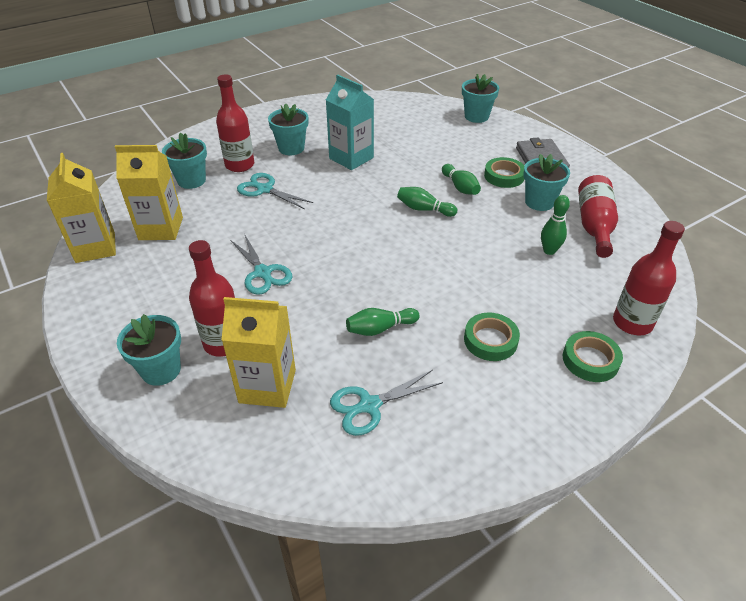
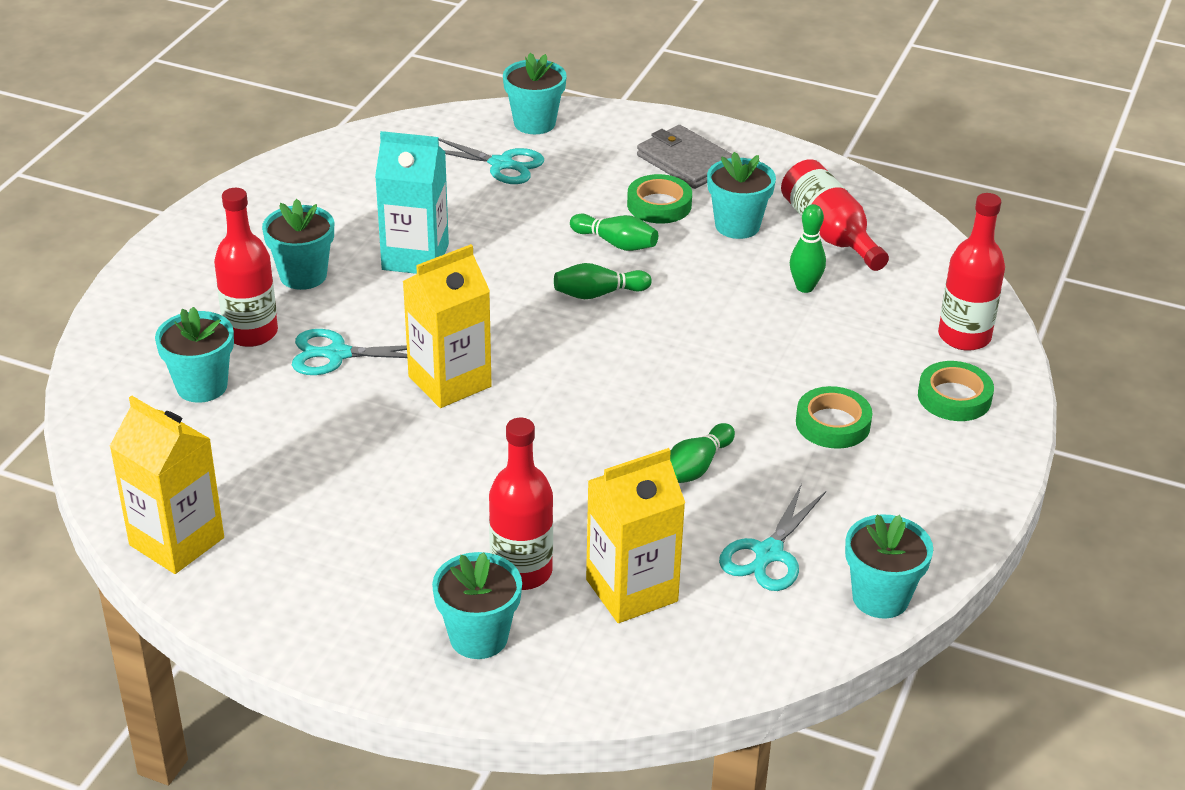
camera: 35 degrees left, 5 degrees down
(161, 228) = (245, 473): yellow carton -> yellow carton (449, 382)
(263, 273) = (472, 468): turquoise scissors -> turquoise scissors (501, 164)
(412, 477) = (880, 598): none -> turquoise flower pot

